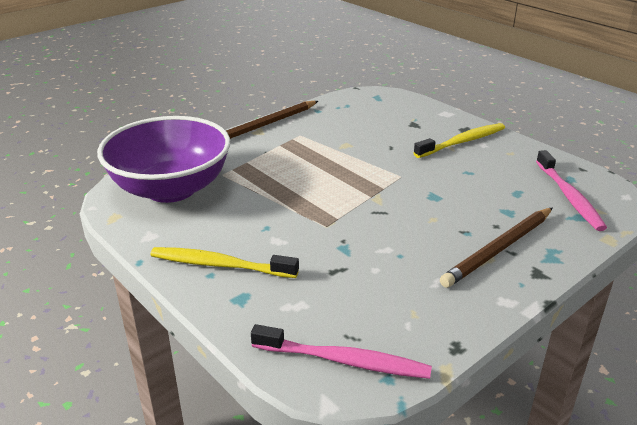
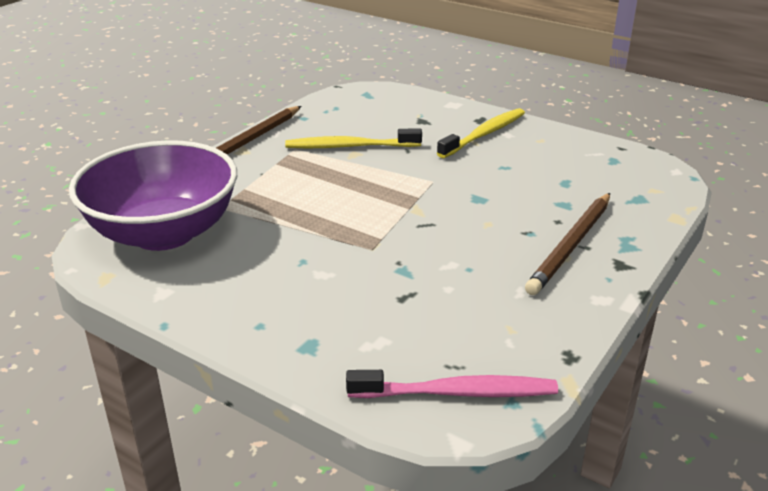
camera: 15 degrees left, 0 degrees up
(220, 265) = (267, 312): yellow toothbrush -> yellow toothbrush (350, 146)
(569, 196) = (620, 179): pink toothbrush -> none

